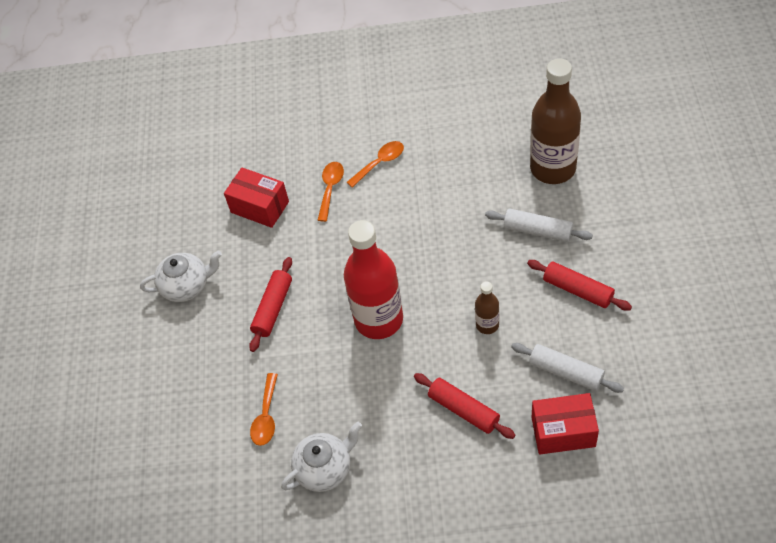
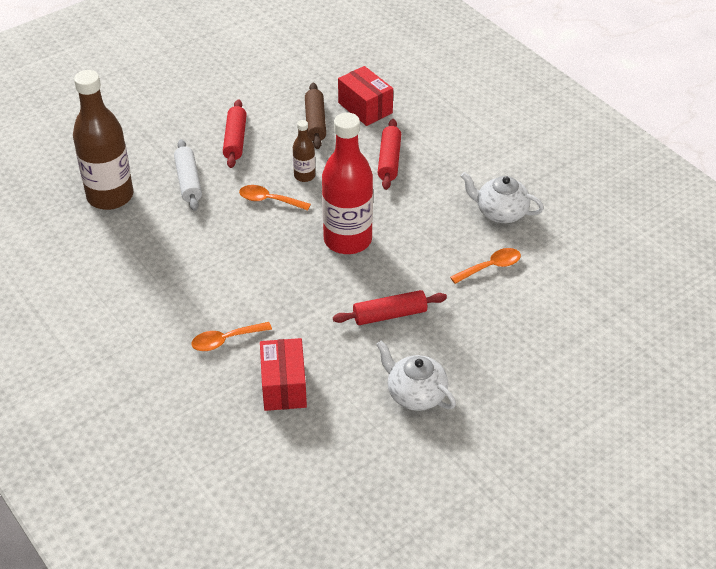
camera: 130 degrees left, 10 degrees down
(380, 163) = (170, 317): orange spoon -> orange spoon (269, 200)
(566, 372) = (315, 122): white rolling pin -> brown rolling pin

